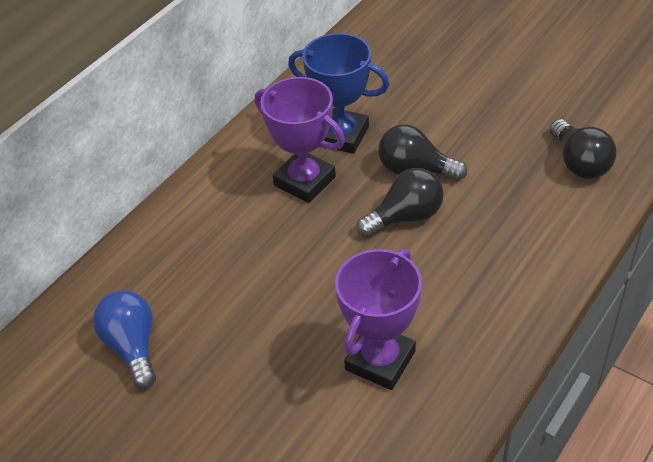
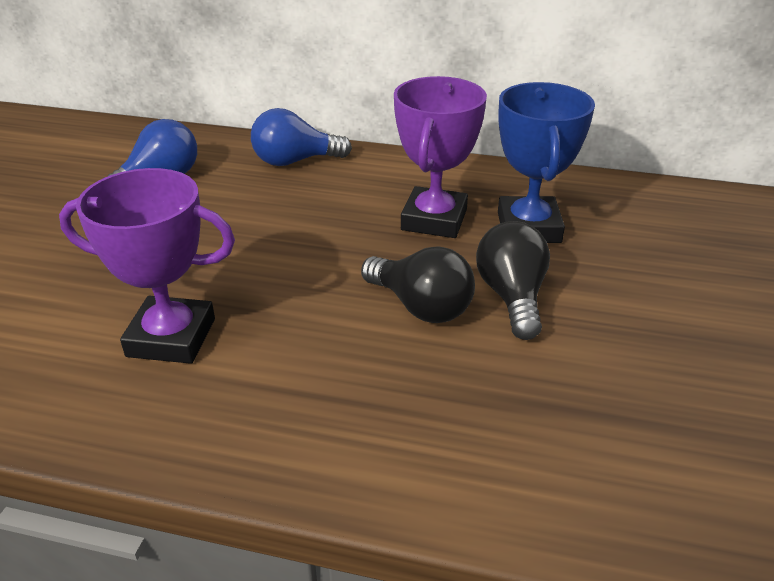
camera: 65 degrees right, 10 degrees down
(161, 244) = (295, 161): none -> blue light bulb
(579, 163) = (662, 472): black light bulb -> none

